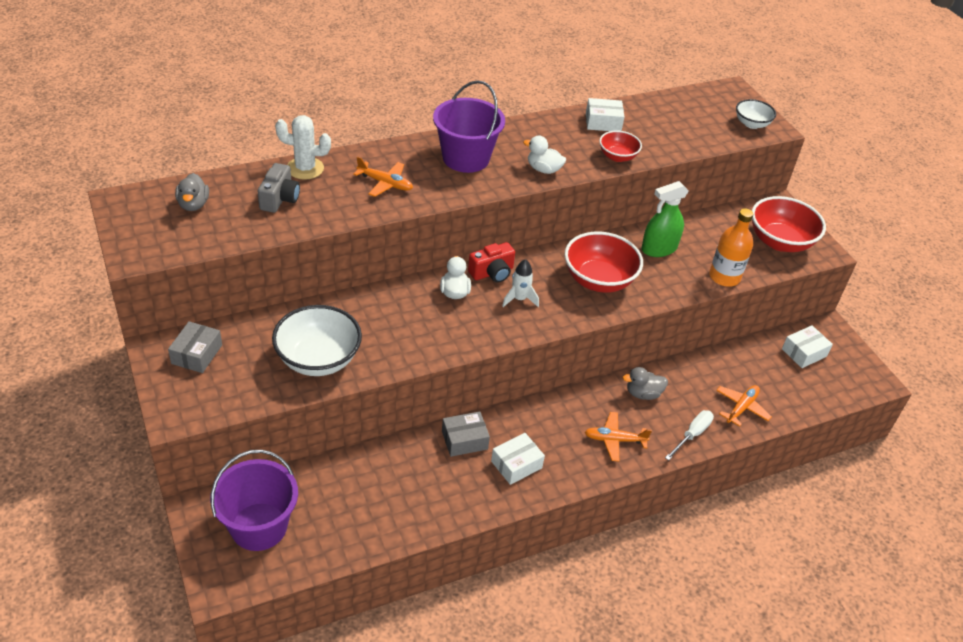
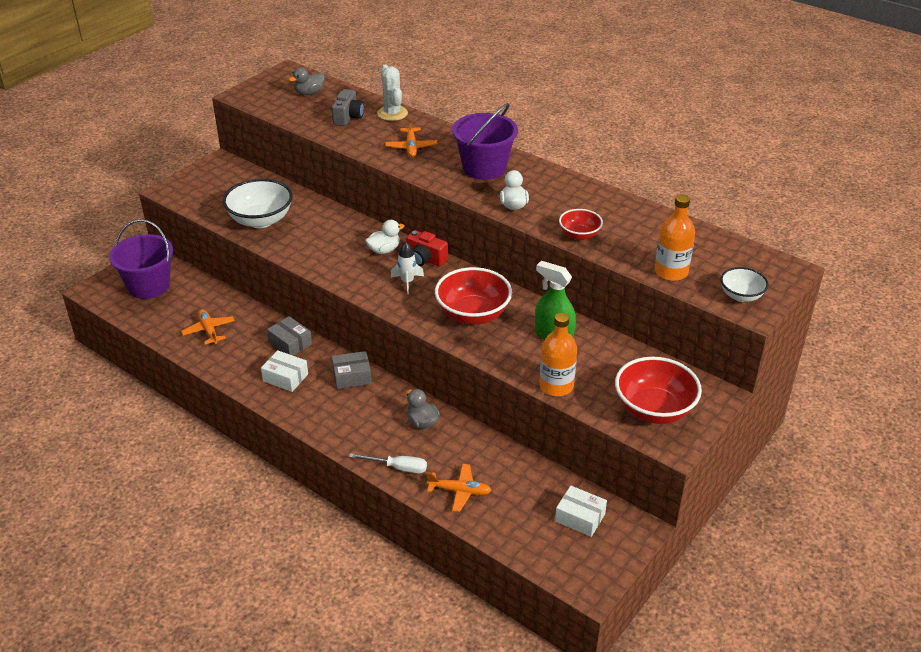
camera: 65 degrees right, 5 degrees down
(196, 354) = (227, 176): grey box -> grey box (352, 376)
(279, 199) = (348, 117): grey camera -> grey camera turned 60 degrees counterclockwise
(603, 122) = (622, 213): white box -> none
(614, 440) = (353, 422): orange plane -> orange plane (209, 330)
(701, 138) = (671, 272): none -> orange bottle

